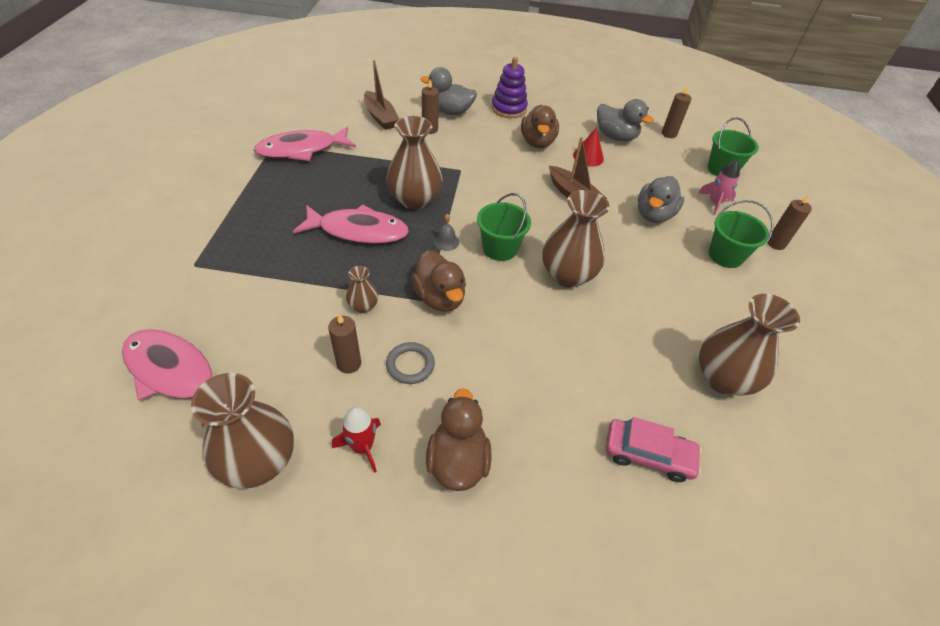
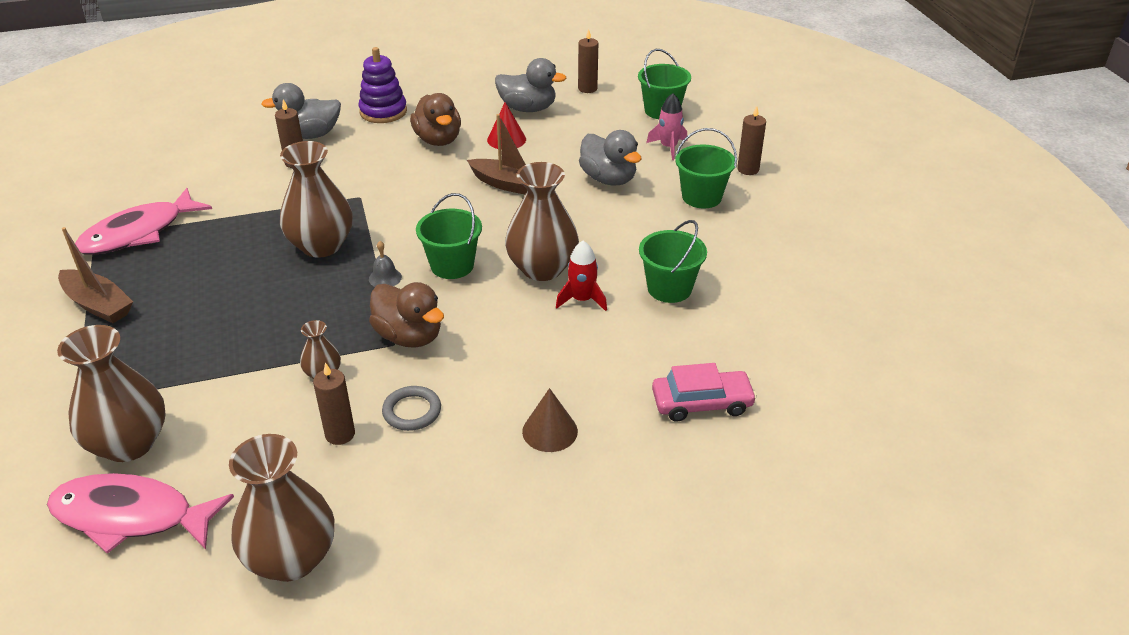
camera: 20 degrees left, 10 degrees down
(358, 231) = (270, 300): pink fish -> none
(362, 447) = (401, 503): red rocket -> red rocket (582, 300)
(380, 117) = (222, 166): brown boat -> brown boat (98, 305)
(457, 461) = (512, 478): brown duck -> none
(507, 428) = (550, 431): none -> brown cone
(654, 215) = (608, 179): grey duck -> grey duck turned 45 degrees counterclockwise
(664, 331) = (669, 288): none -> green bucket
(723, 378) = (745, 312): brown vase -> brown vase (129, 443)

